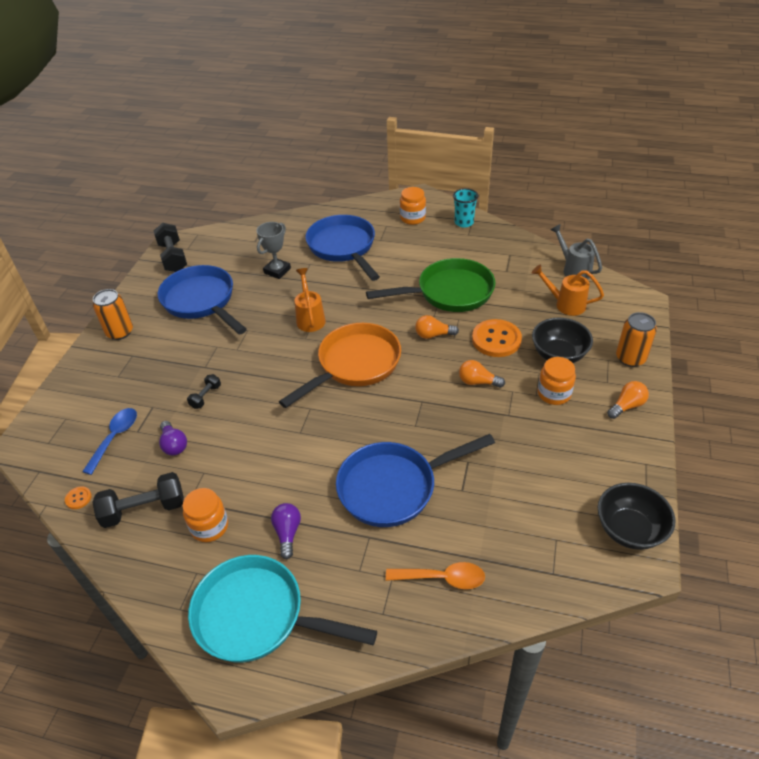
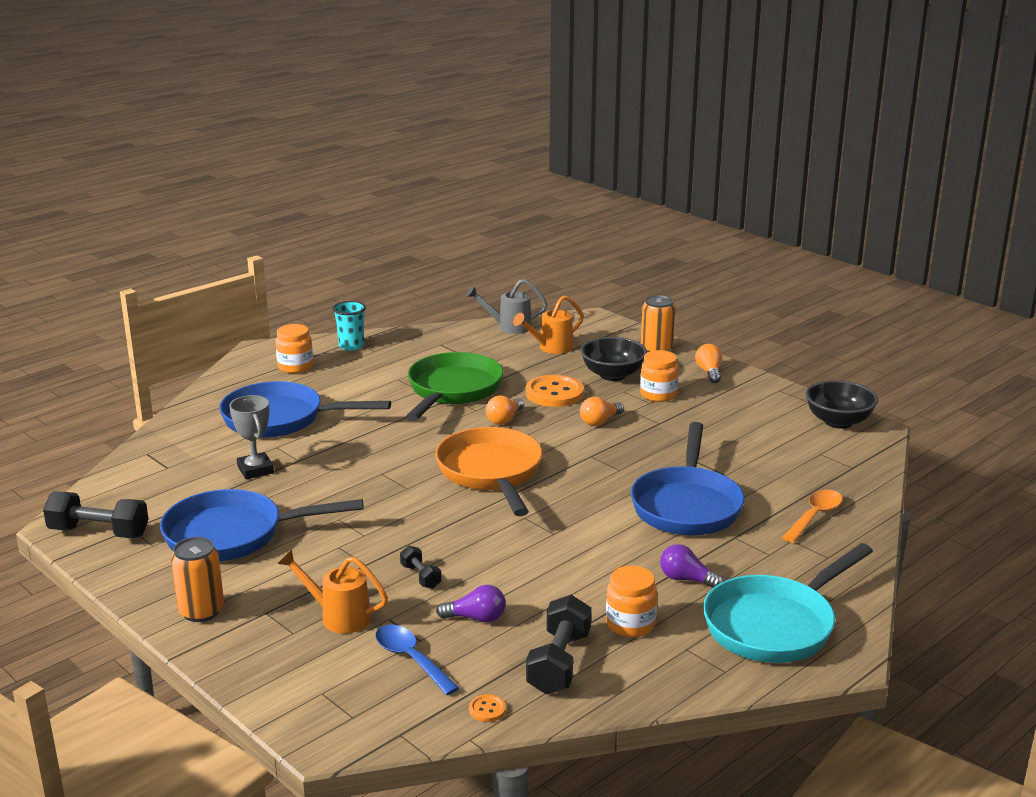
camera: 60 degrees left, 20 degrees down
(310, 318) = (377, 475): orange watering can -> orange watering can (338, 617)

